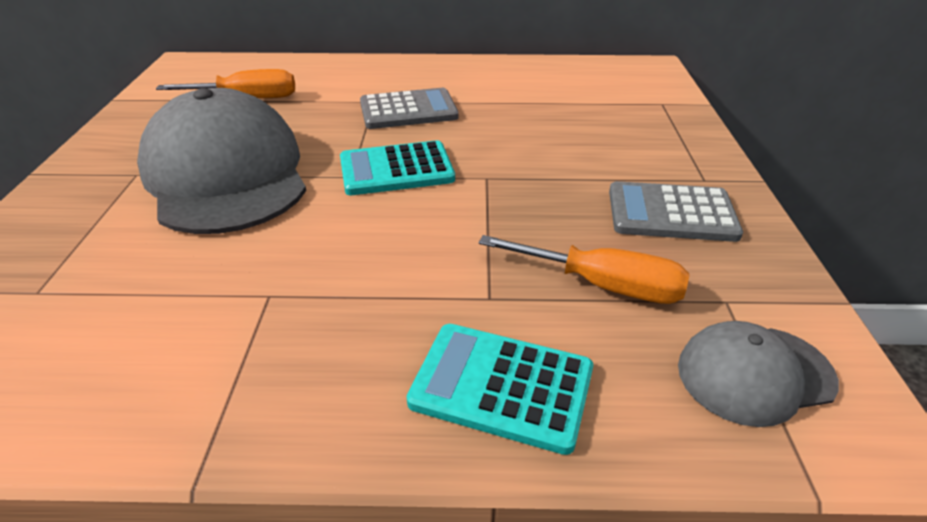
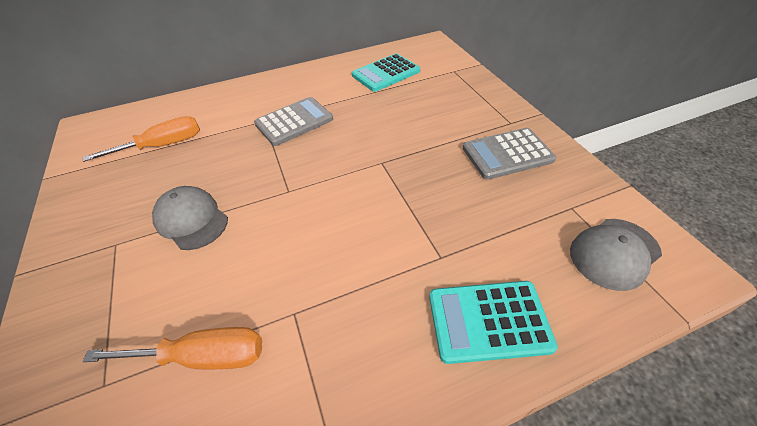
camera: 20 degrees left, 10 degrees up
(226, 174) = (191, 220): grey cap -> grey cap, size x0.50
(396, 170) = (317, 175): turquoise calculator -> turquoise calculator (386, 73)
(603, 285) = (501, 222): orange screwdriver -> orange screwdriver (203, 356)

